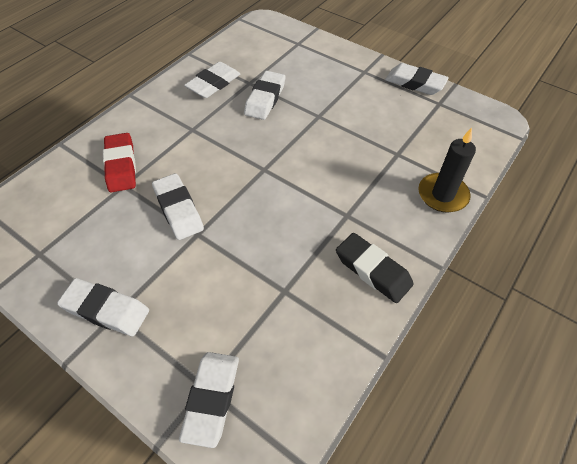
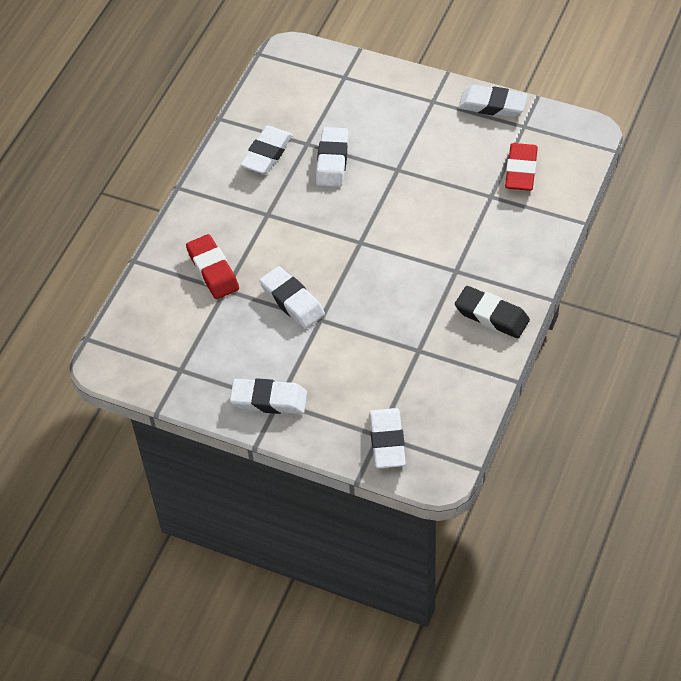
camera: 10 degrees left, 0 degrees up
(430, 138) = (521, 171): none -> red eraser
(442, 195) = (542, 230): black candle -> none

